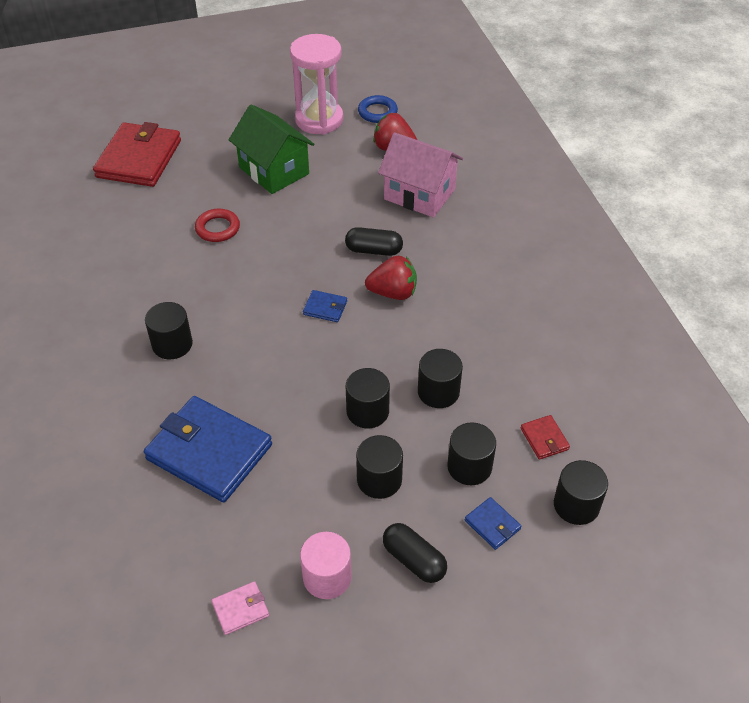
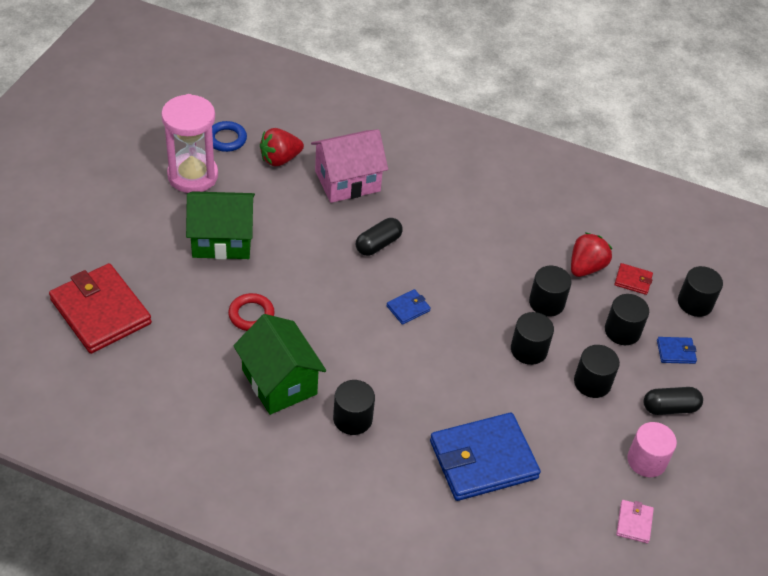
camera: 55 degrees left, 0 degrees up
(167, 282) = (279, 382): none -> green house
(393, 293) = (432, 263): red strawberry -> red strawberry (586, 267)

